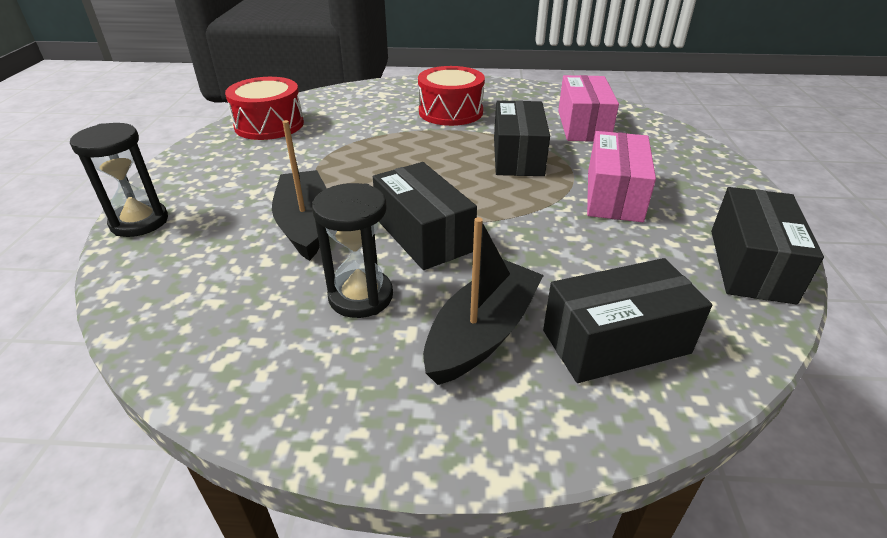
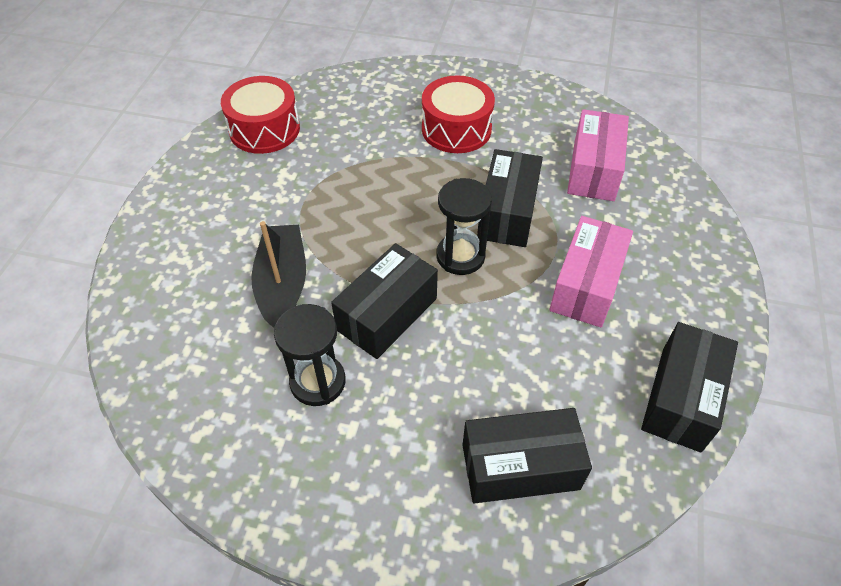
camera: 10 degrees right, 15 degrees up
(139, 222) = (137, 260): black hourglass -> black hourglass (460, 256)
(423, 235) = (387, 314): black box -> black box turned 60 degrees clockwise
(482, 333) = (410, 439): black boat -> none

